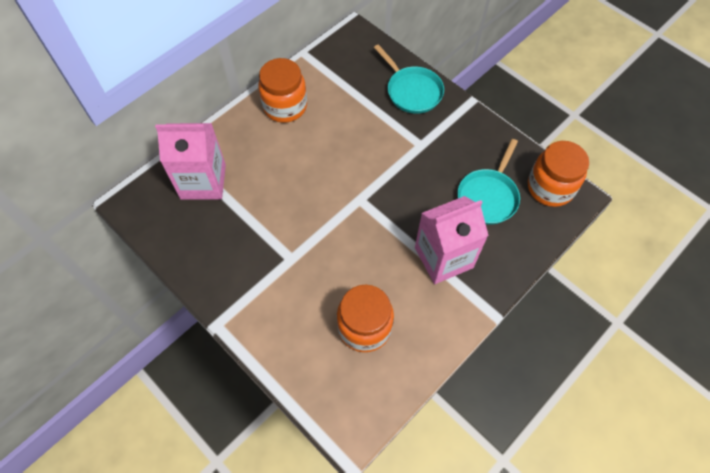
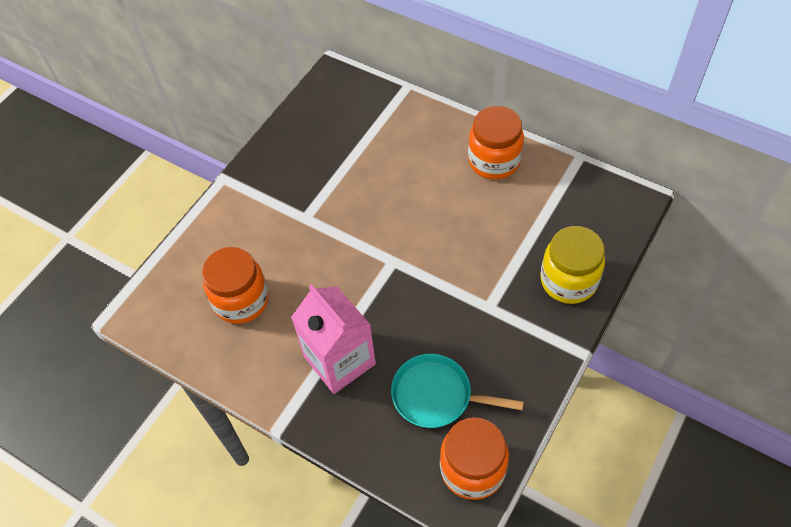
camera: 80 degrees right, 5 degrees down
(203, 181) = (374, 121): pink carton -> none
(412, 91) = (568, 281): turquoise pan -> yellow jar

